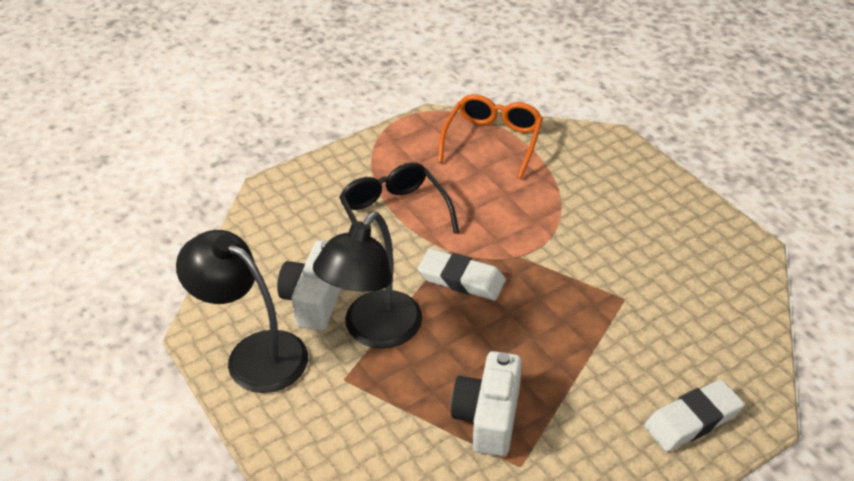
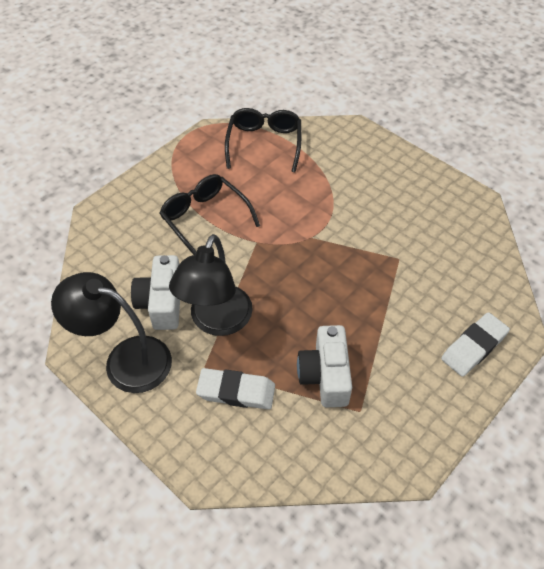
camera: 15 degrees left, 10 degrees up
(461, 279) = (272, 265): white eraser -> white eraser (236, 391)
(492, 142) = (264, 144): orange glasses -> black glasses

